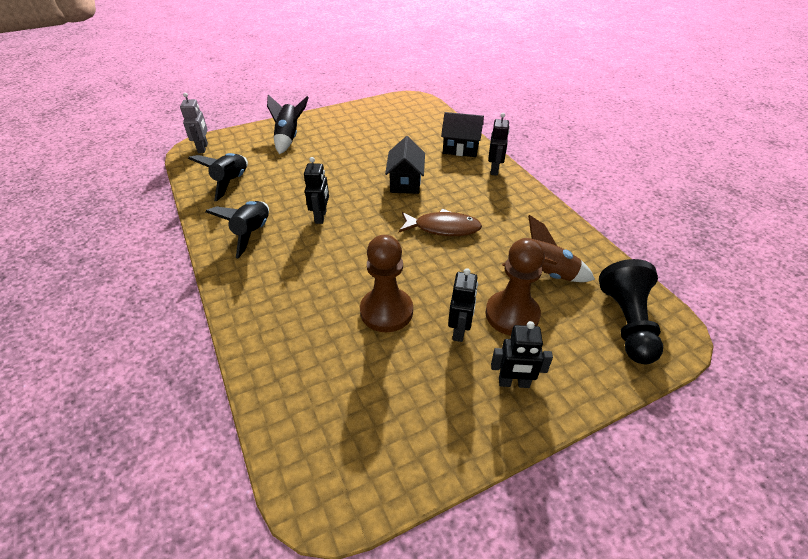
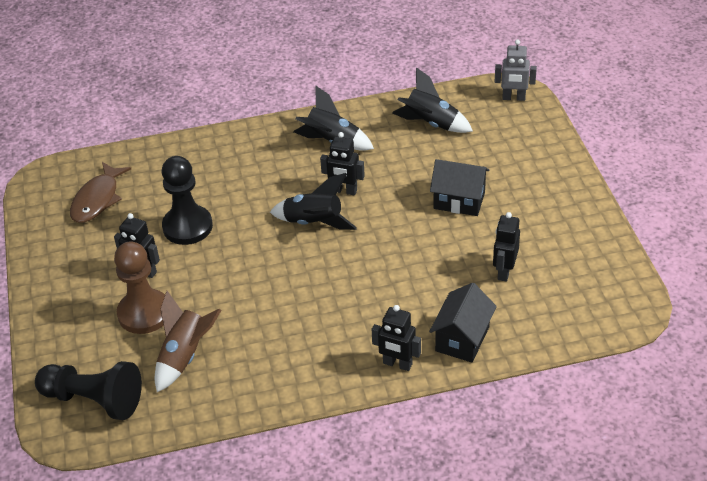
camera: 105 degrees right, 0 degrees up
(288, 138) = (525, 168): black rocket -> black rocket (314, 223)
(386, 311) = (187, 227): brown pawn -> black pawn
(405, 182) = (391, 268): black house -> black house (459, 201)
(443, 228) = (291, 287): brown fish -> brown fish (97, 199)
(514, 383) = (74, 295): black robot -> black robot (504, 271)

